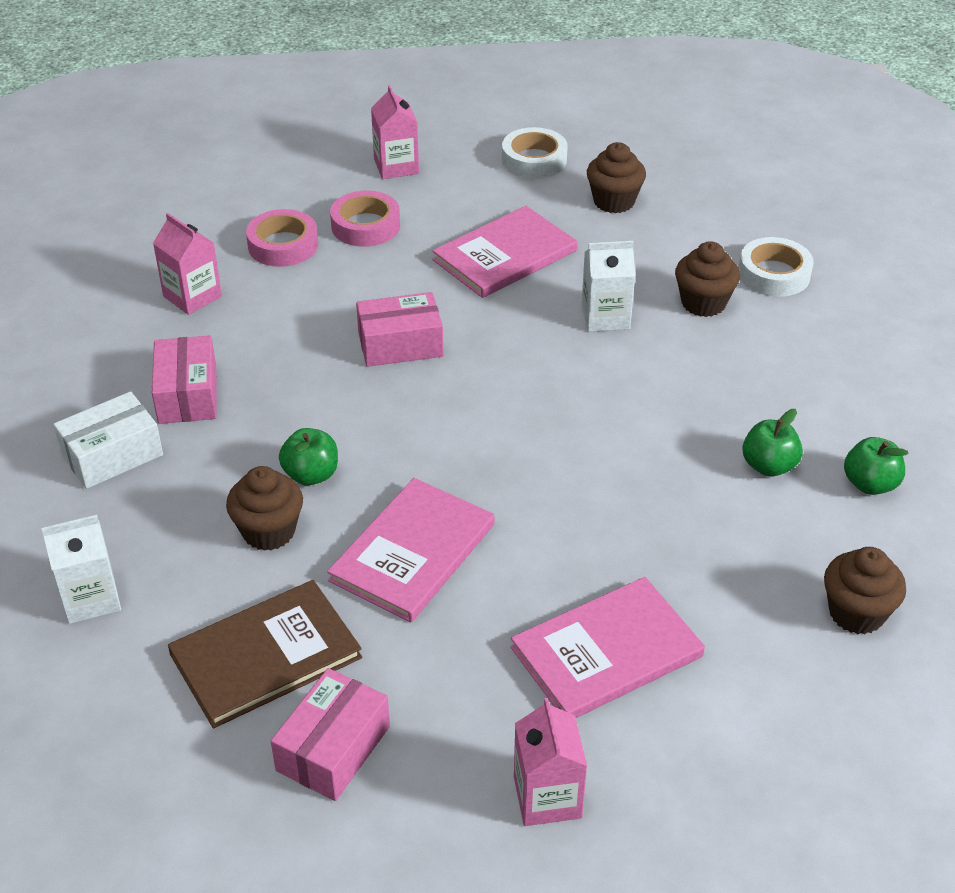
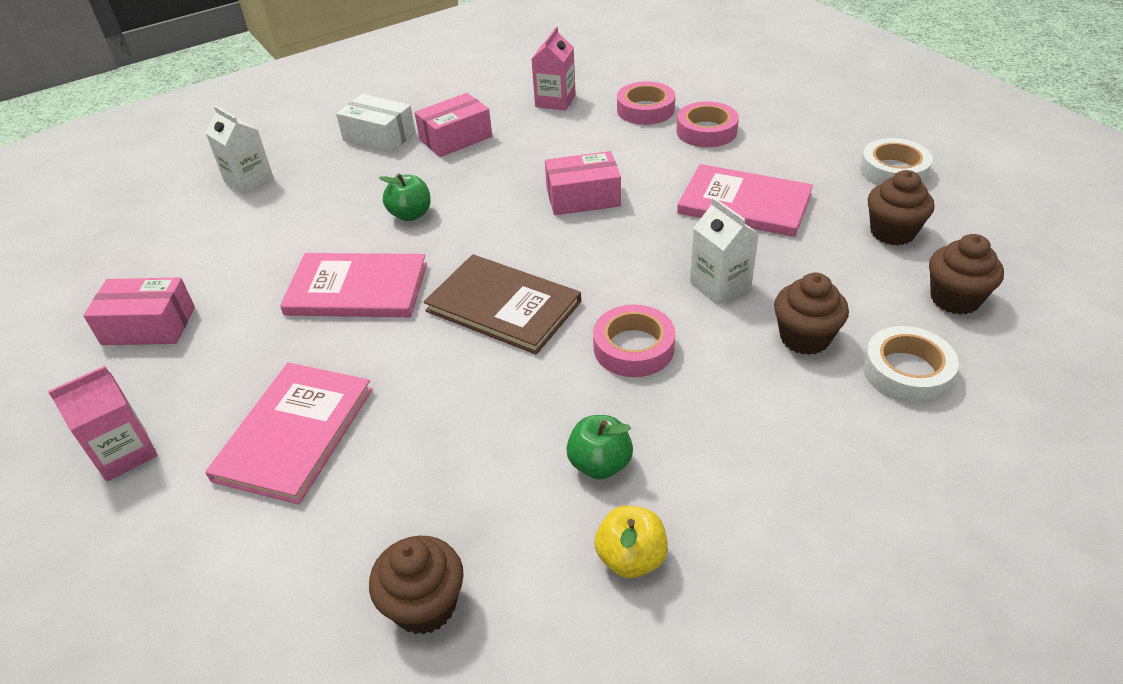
camera: 65 degrees right, 0 degrees up
(265, 656) = (225, 264): brown book -> brown book (503, 306)
(269, 531) = (343, 220): brown cupcake -> brown cupcake (955, 299)
(396, 166) = (796, 115): pink carton -> none
(400, 344) = (583, 197): pink box -> pink box turned 60 degrees counterclockwise
(606, 652) = (294, 433): pink book -> pink book turned 75 degrees clockwise
(647, 397) = (633, 348): none -> pink tape
(870, 484) = (631, 558): green apple -> yellow apple

